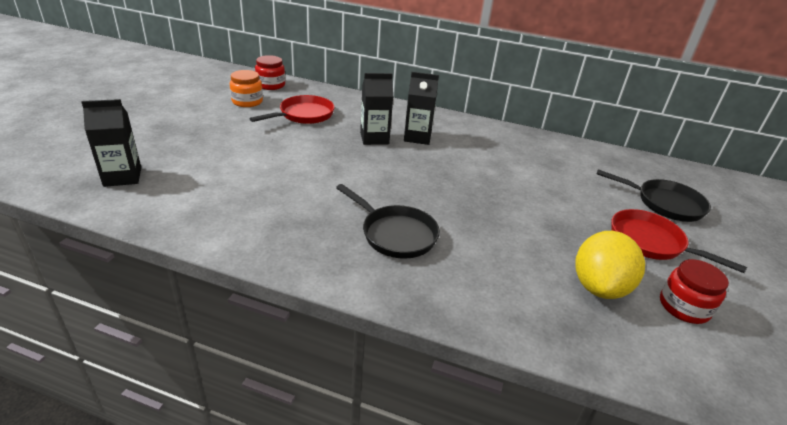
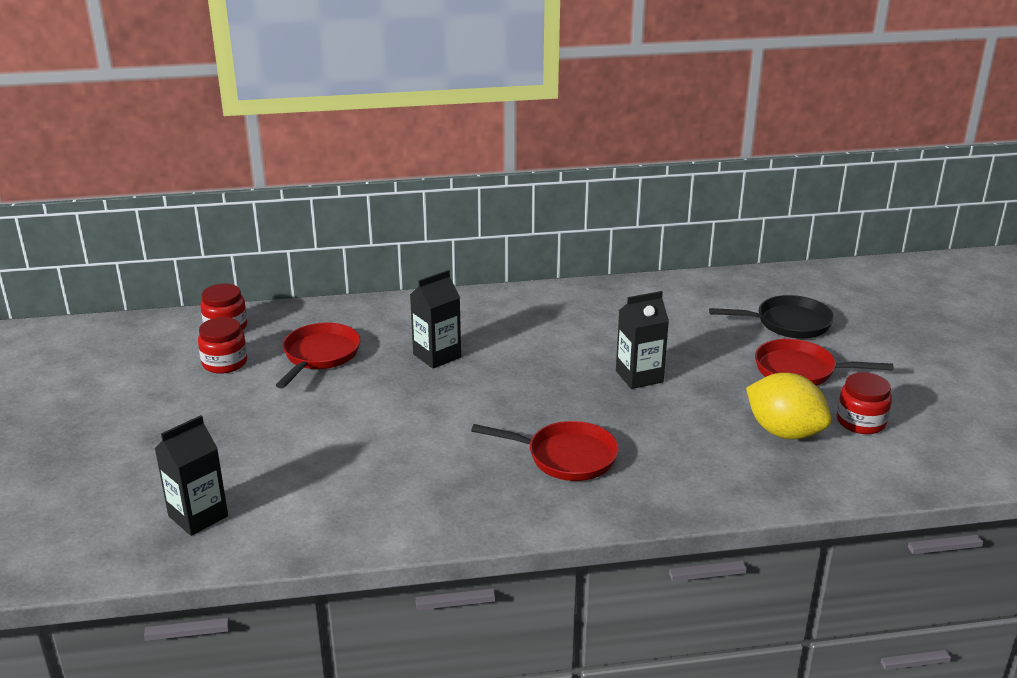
camera: 25 degrees left, 5 degrees down
(247, 102) = (225, 363): orange jar -> red jar
(395, 234) = (566, 457): black pan -> red pan
(417, 137) = (484, 336): black carton -> black carton (639, 376)
(599, 287) = (784, 432): yellow lemon -> yellow lemon turned 45 degrees counterclockwise

